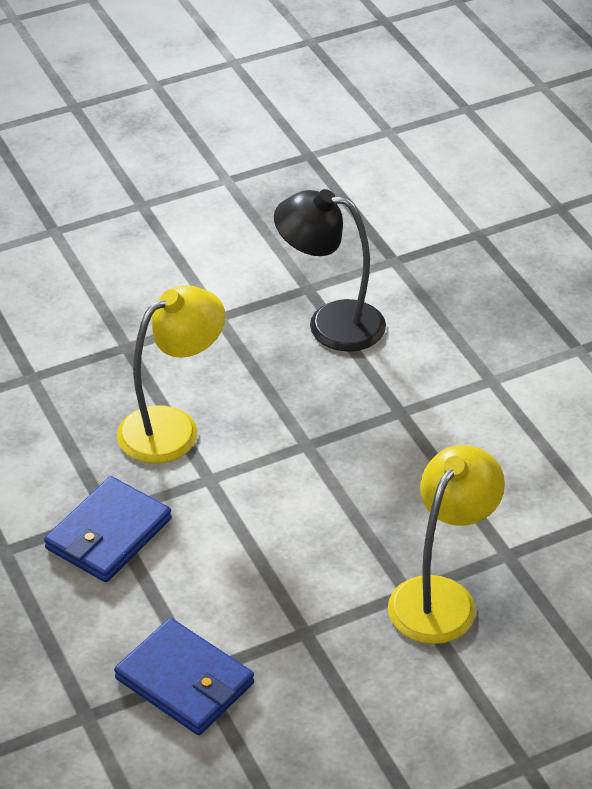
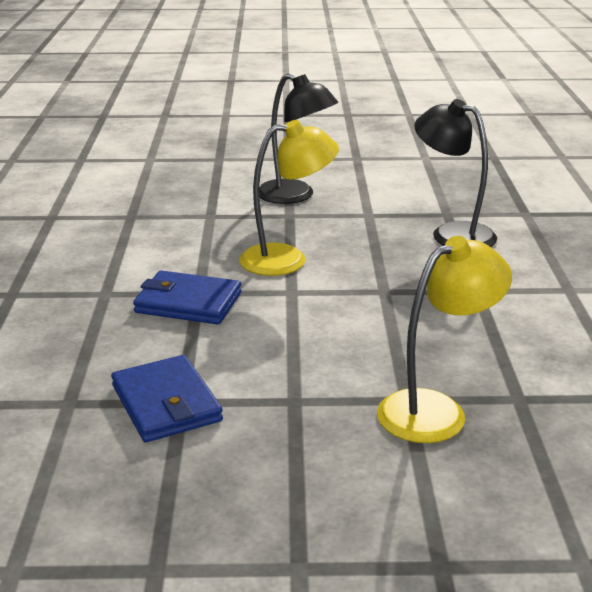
camera: 25 degrees right, 15 degrees down
(108, 534) = (188, 302): blue wallet -> blue wallet turned 45 degrees clockwise
(111, 307) = (295, 196): none -> black lamp

